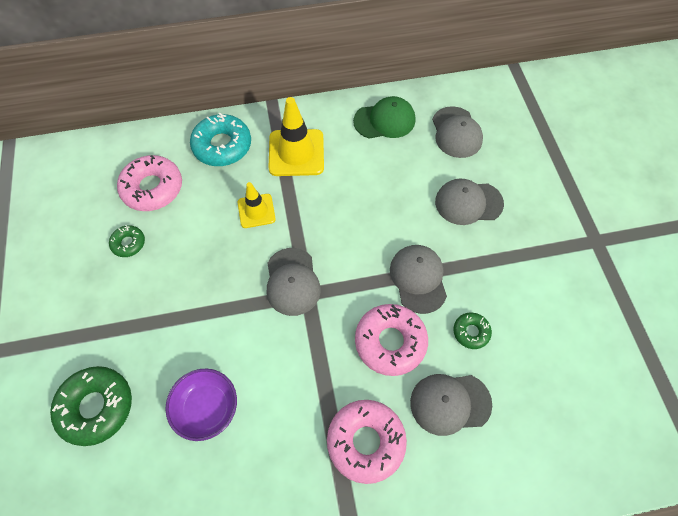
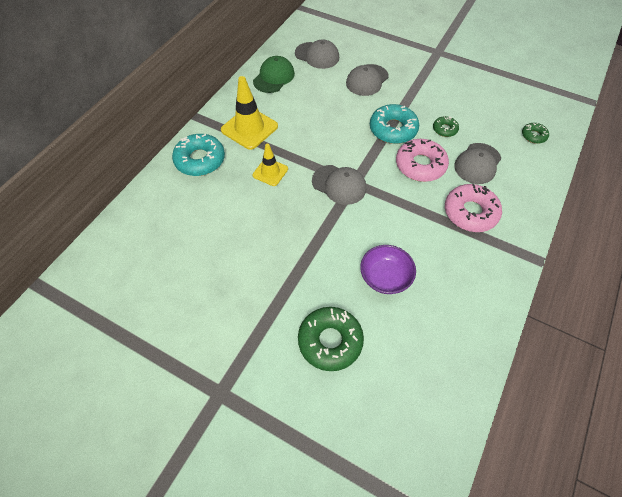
camera: 50 degrees left, 5 degrees down
(128, 243) = (220, 254): green donut -> green donut (533, 136)
(152, 188) = (189, 216): pink donut -> none
(418, 279) = (393, 129): grey cap -> turquoise donut

